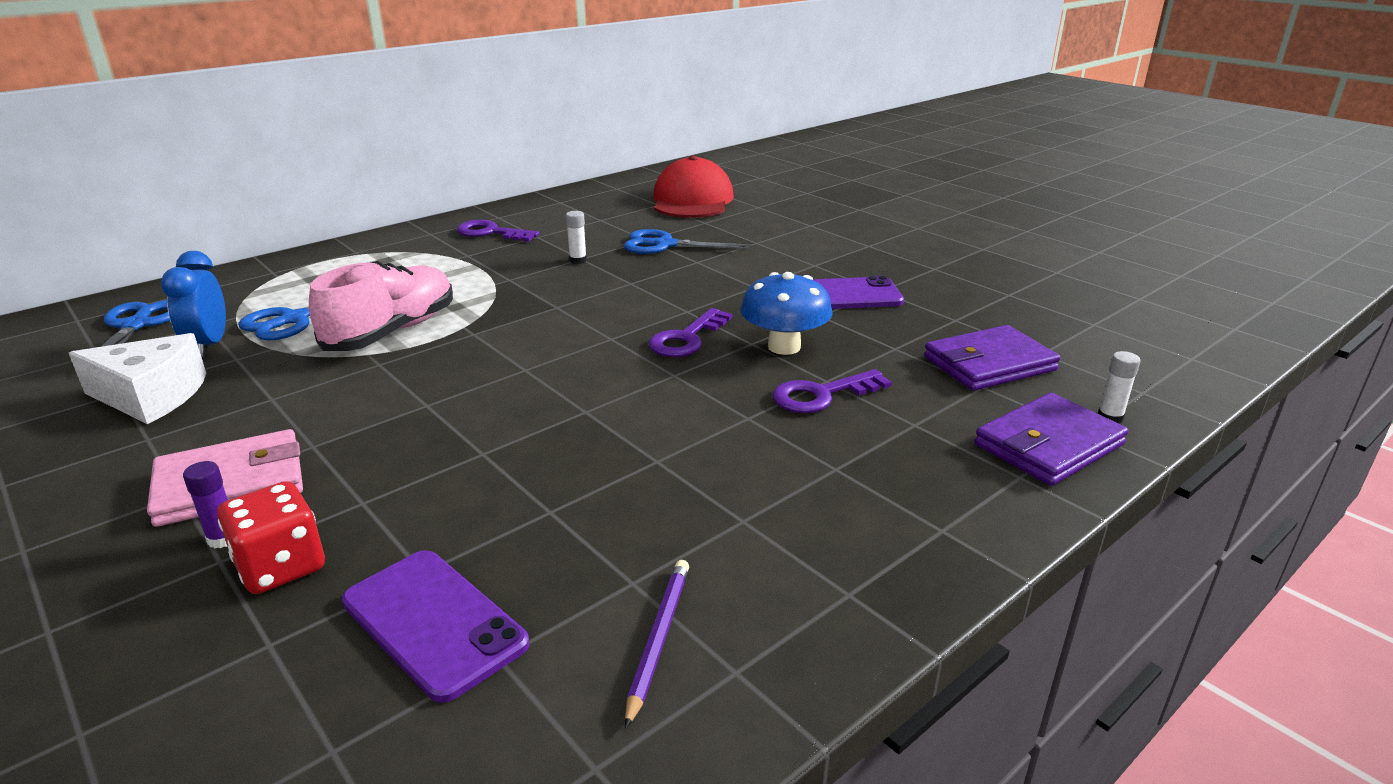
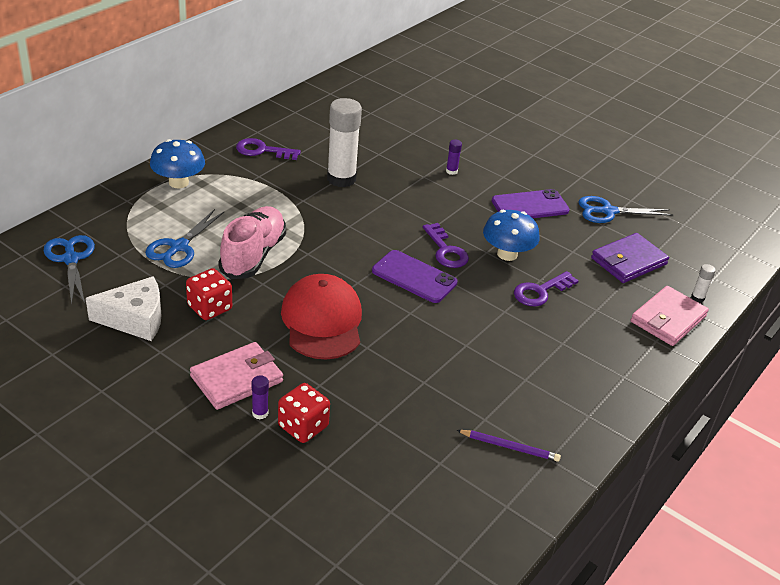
camera: 15 degrees left, 10 degrees up
(209, 345) = (138, 274): blue clock -> none
(274, 388) = (210, 308): none -> red dice
(355, 258) = (178, 182): none -> blue mushroom
(433, 622) = (400, 449): purple phone -> purple phone (414, 277)
(578, 260) = (341, 179): white glue stick -> white glue stick, size x2.41
(658, 639) = (509, 447): purple pencil -> purple pencil turned 105 degrees clockwise
(665, 245) = (395, 160): blue scissors -> blue scissors (608, 211)
(687, 338) = (445, 250): purple key -> purple key turned 45 degrees counterclockwise
(692, 200) = (394, 107): red cap -> red cap (322, 321)
(740, 257) = (451, 171): none -> purple glue stick
(1048, 445) = (668, 319): purple wallet -> pink wallet

